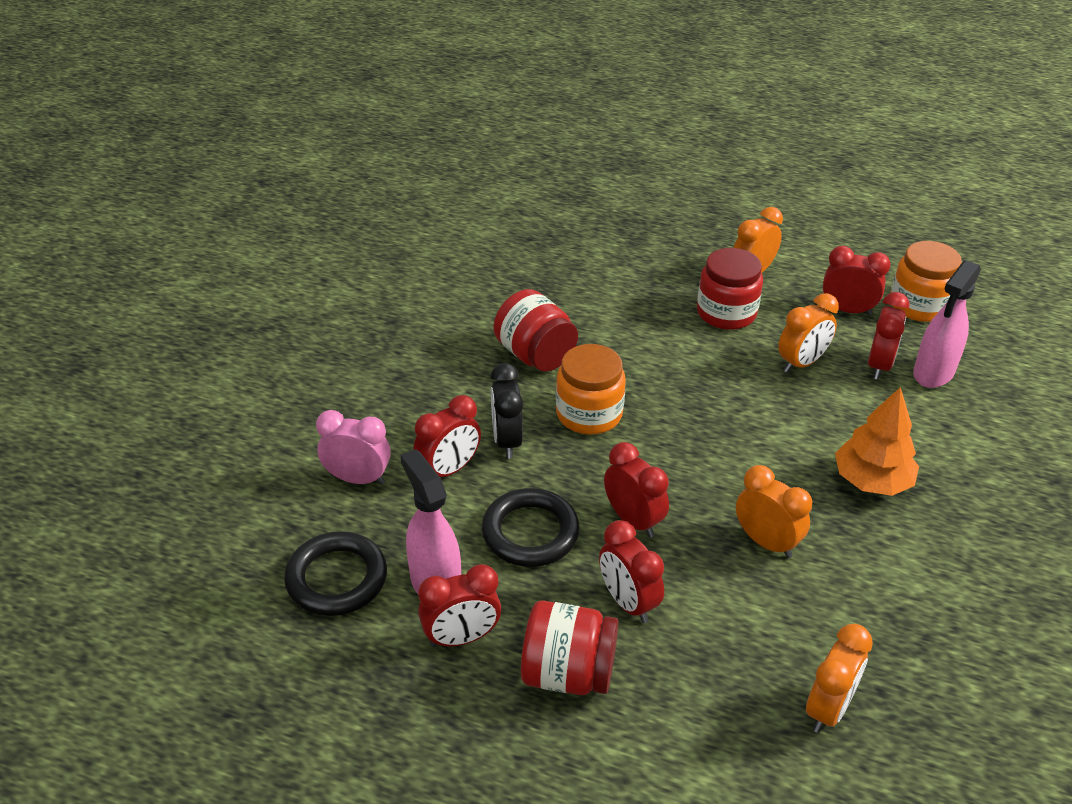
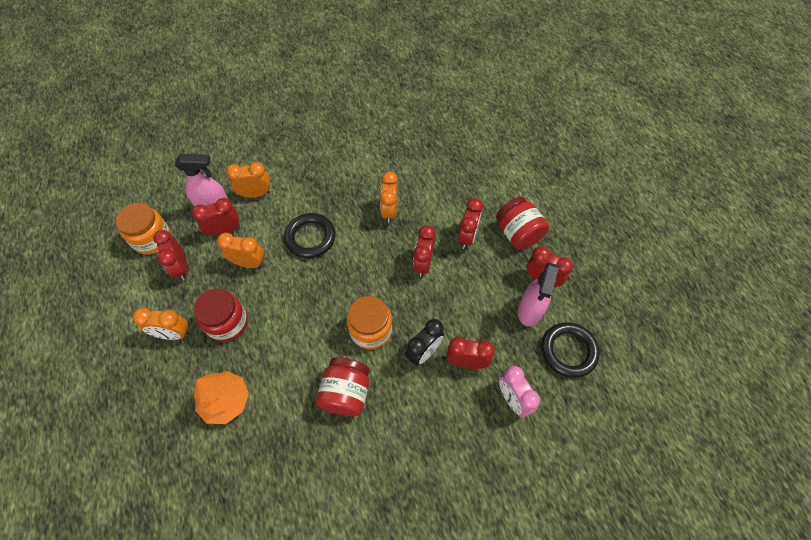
camera: 130 degrees left, 20 degrees up
(530, 532) = (468, 296): black ring -> black ring (310, 237)
(828, 708) = (451, 154): orange clock -> orange clock (255, 194)
(872, 481) = (317, 195): orange tree -> orange tree (226, 401)

